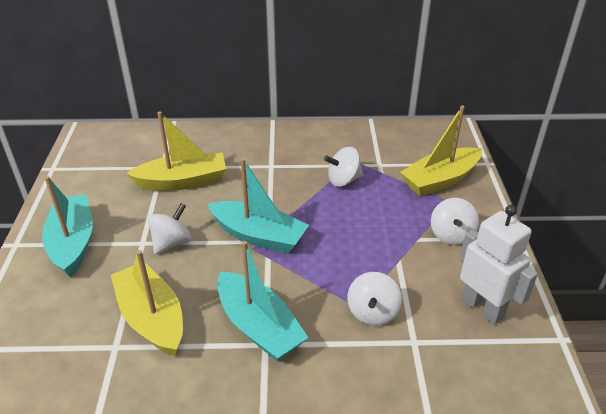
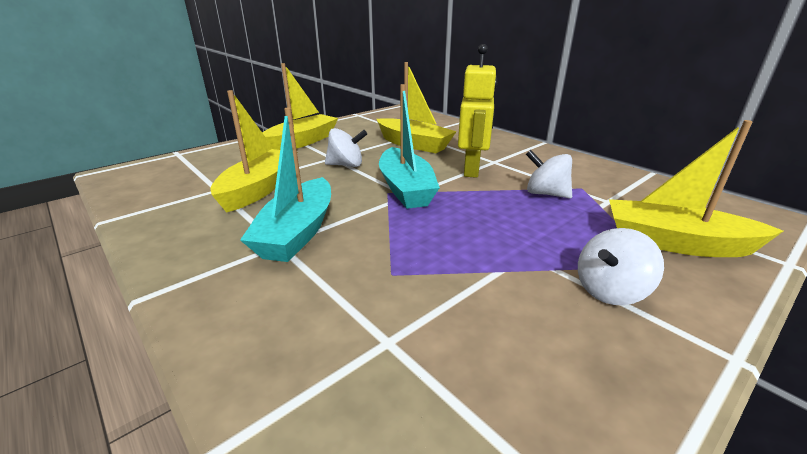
camera: 50 degrees right, 10 degrees down
(73, 243) = (302, 142): turquoise boat -> yellow boat
(271, 185) = (472, 170): none -> yellow robot
(372, 312) = (395, 287): white spinning top -> none
(482, 308) = (534, 384): white robot -> none

